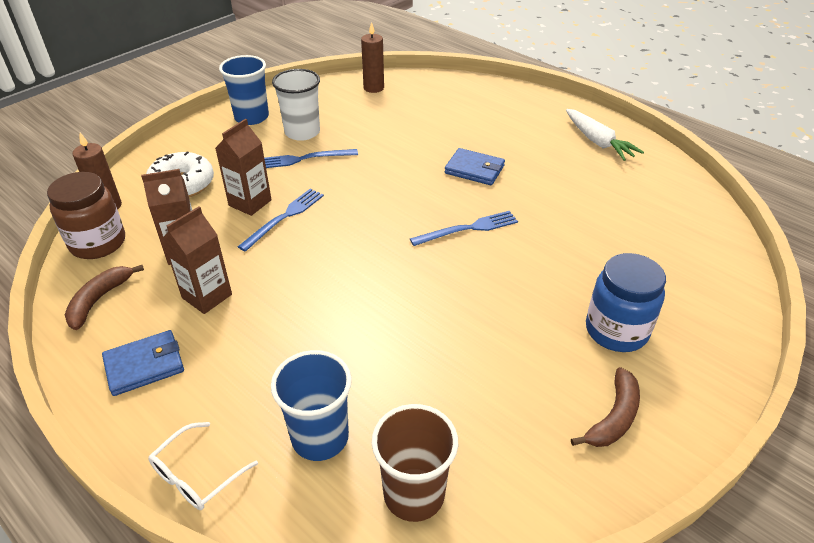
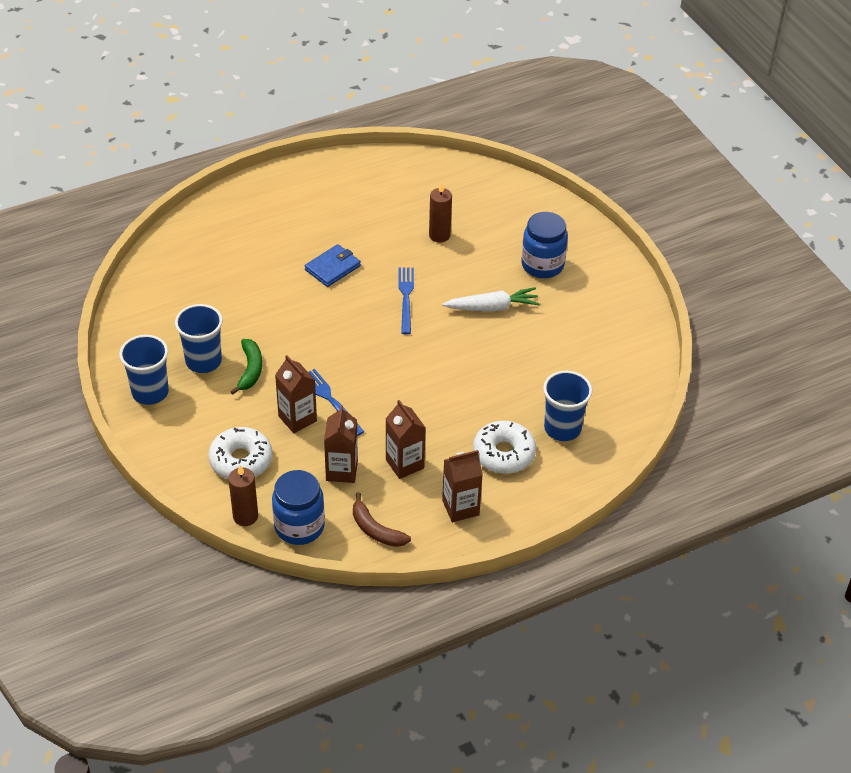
camera: 70 degrees left, 5 degrees up
(98, 243) = (299, 526): brown jar -> blue jar
(144, 365) = (460, 508): blue wallet -> brown carton
(197, 475) = (565, 491): white glasses -> none
(250, 383) = (503, 454): none -> white donut
(302, 132) = (203, 361): white cup -> blue cup
(304, 159) = (250, 370): blue fork -> green banana
(373, 88) = (153, 290): brown candle -> brown candle (439, 235)
(414, 494) = (618, 397): brown cup -> none
(597, 142) = (338, 182): white carrot -> white carrot (492, 307)
(614, 417) = (604, 295): brown banana -> none

